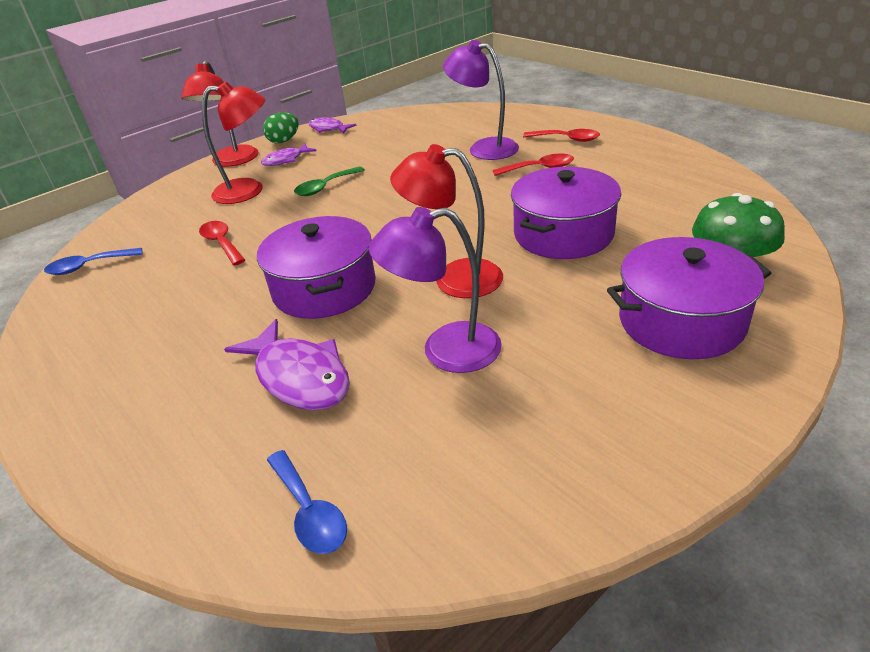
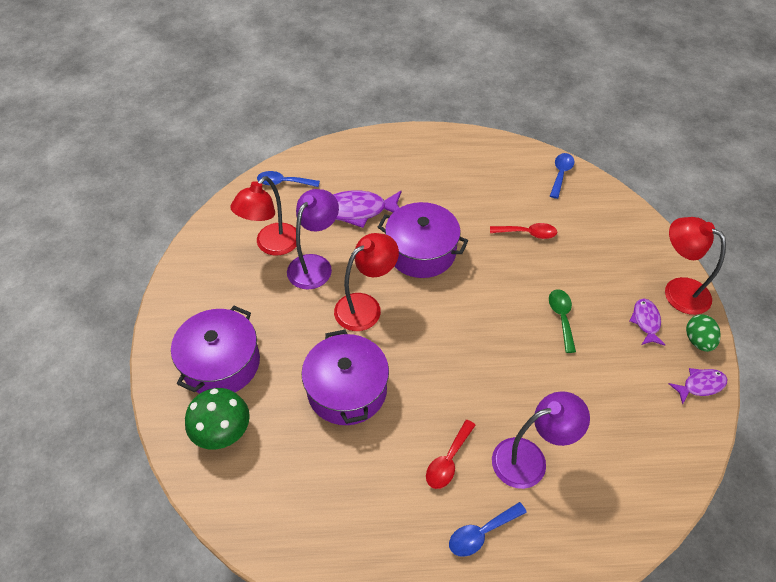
camera: 125 degrees right, 15 degrees up
(249, 190) = (602, 276): red lamp -> red lamp (272, 245)
(566, 139) = (481, 533): red spoon -> blue spoon

